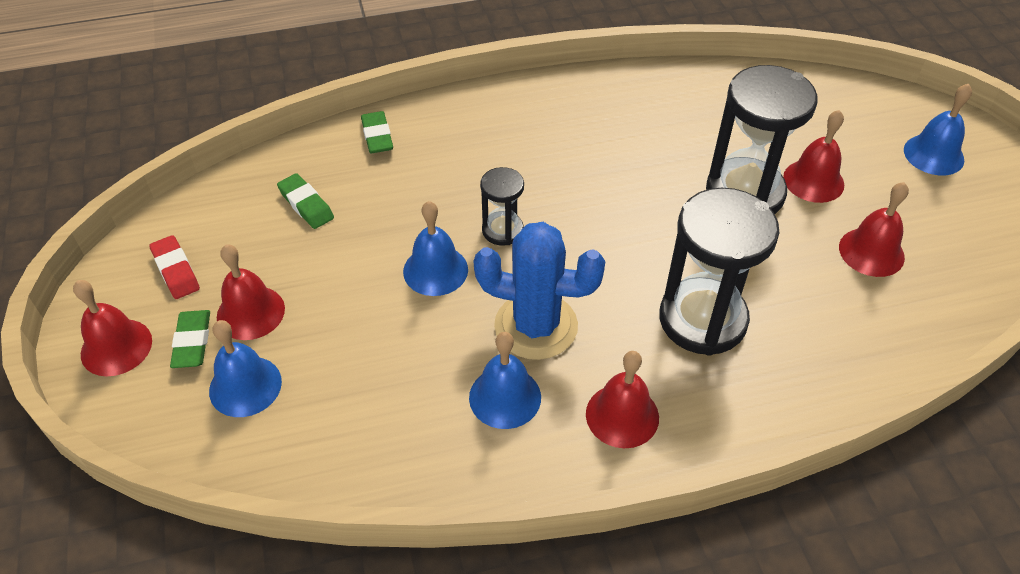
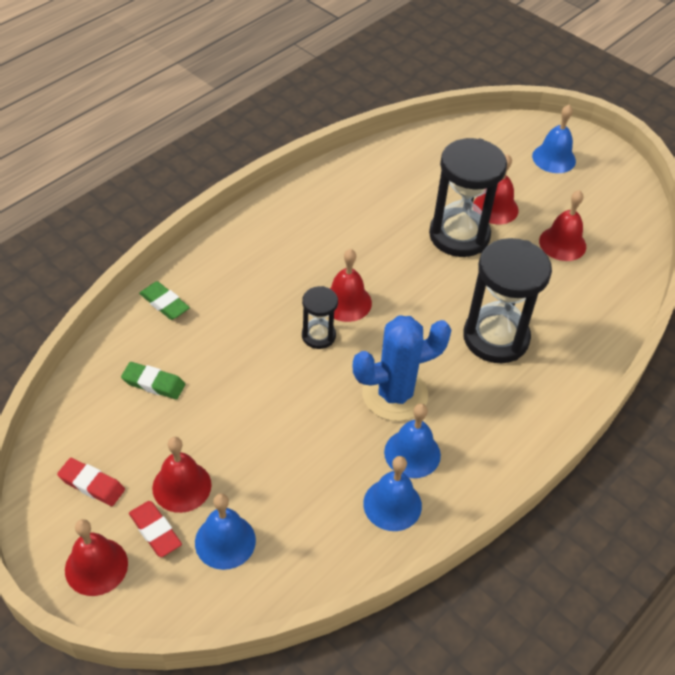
camera: 35 degrees left, 0 degrees up
(192, 342) = (155, 531): green eraser -> red eraser
(435, 270) = (294, 388): blue bell -> blue bell (392, 504)
(622, 415) = (494, 427): red bell -> red bell (346, 302)

